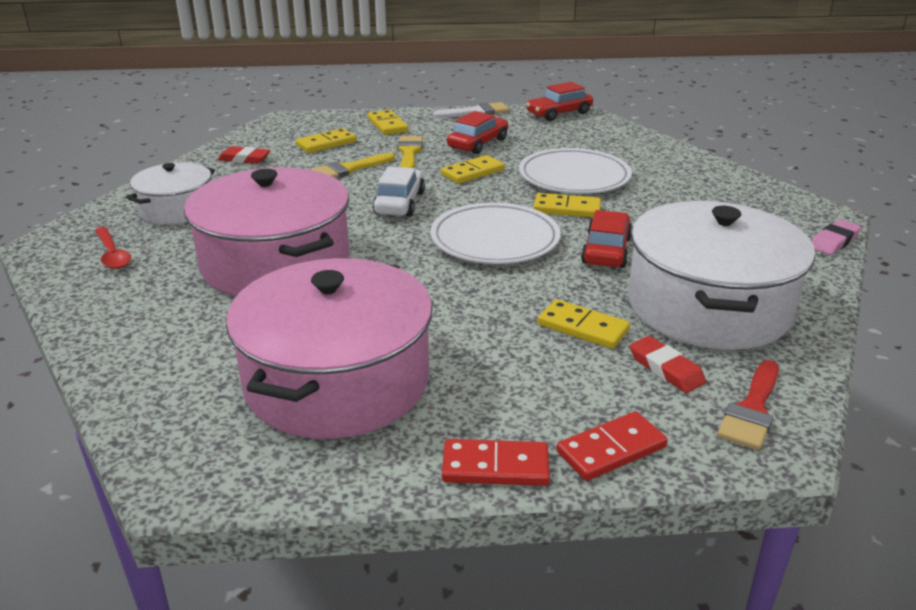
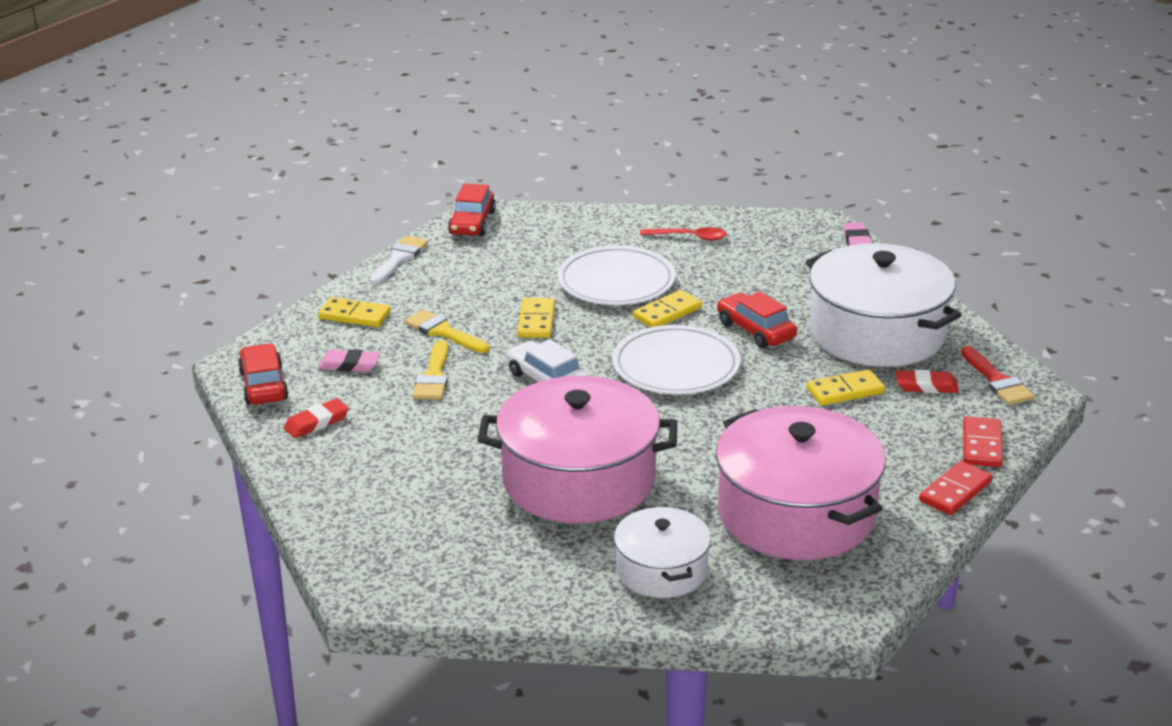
camera: 50 degrees left, 0 degrees up
(112, 254) = (444, 559): red spoon -> red spoon (689, 237)
(177, 209) = (389, 497): white pot -> white pot (661, 570)
(326, 143) = (349, 365): yellow domino -> pink eraser
(478, 143) = (477, 291): red car -> red car (264, 385)

